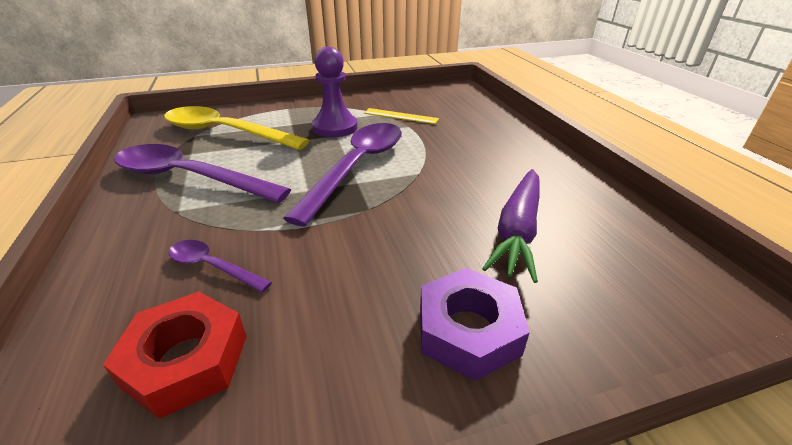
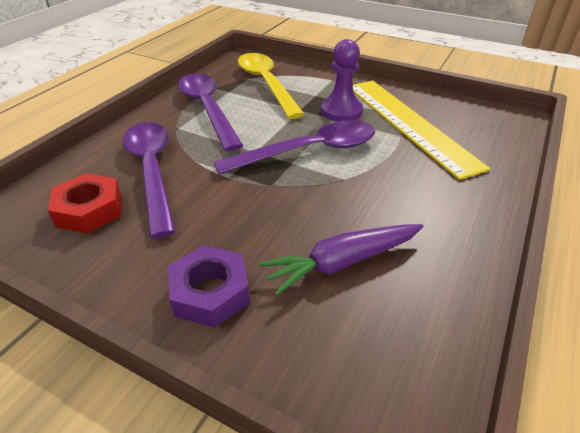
camera: 45 degrees right, 5 degrees up
(212, 266) = (152, 171): purple spoon -> purple spoon, size x2.14
(400, 116) = (409, 123): yellow ruler -> yellow ruler, size x2.46

